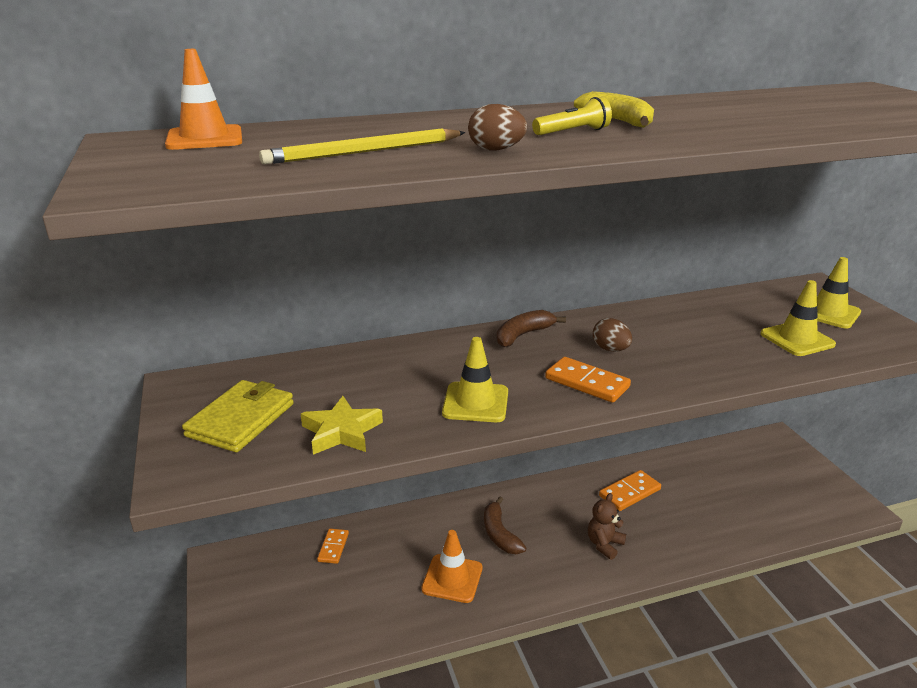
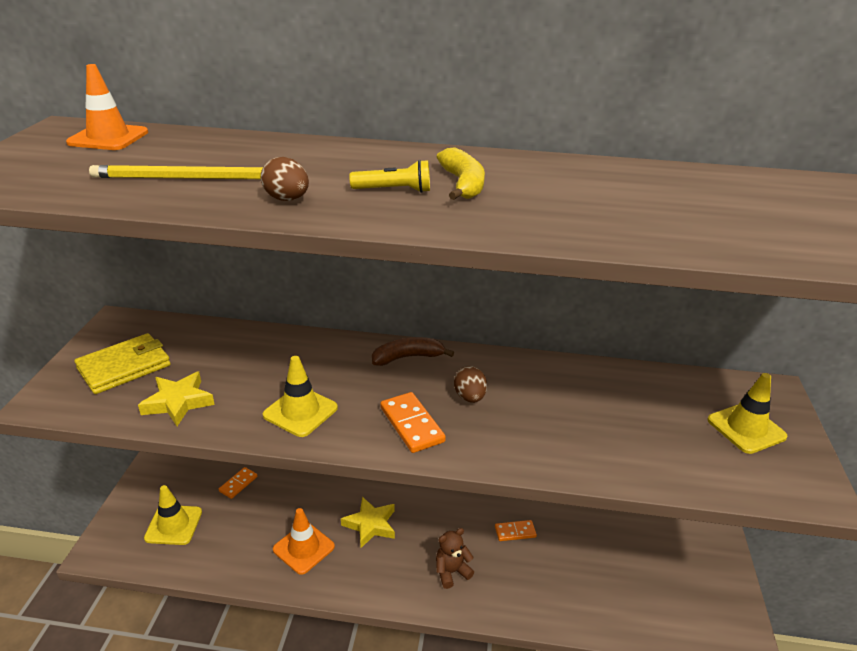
camera: 25 degrees right, 5 degrees up
(499, 534) = (370, 525): brown banana -> yellow star
(629, 492) = (515, 532): orange domino -> orange domino, size x0.65
(797, 339) = (673, 448): yellow traffic cone -> yellow traffic cone (173, 525)

